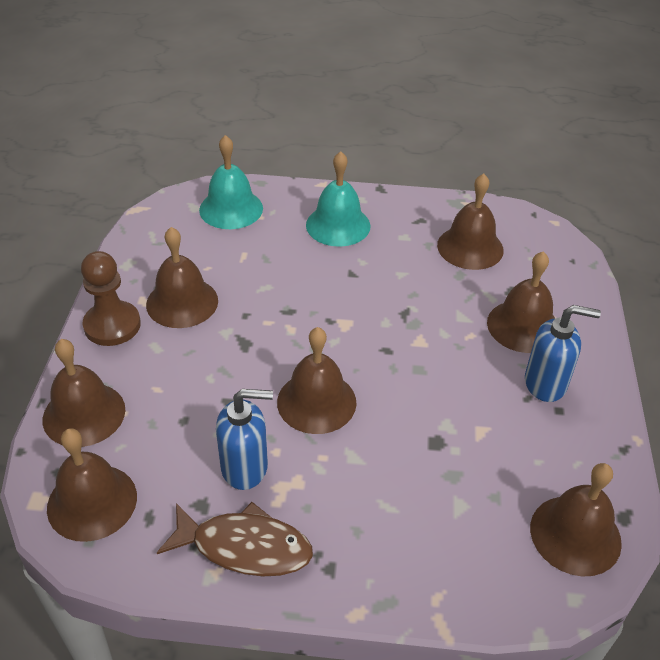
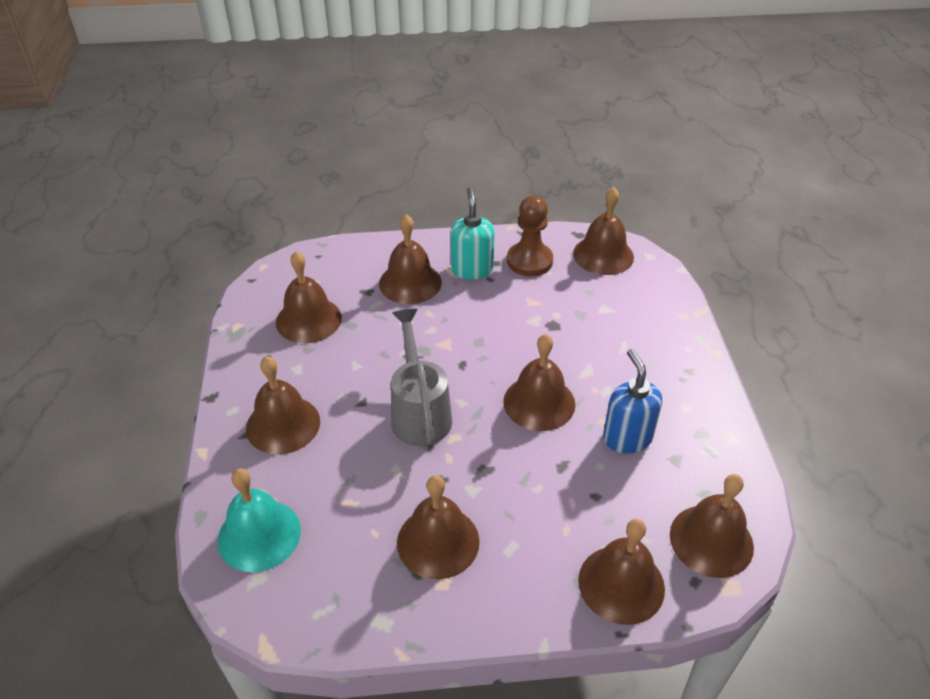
camera: 100 degrees left, 0 degrees up
(112, 325) = (491, 601): brown pawn -> brown pawn (529, 261)
(245, 547) = (698, 422): brown fish -> none
(329, 309) = (419, 411): none -> grey watering can
(338, 225) = (283, 424): turquoise bell -> brown bell
(546, 383) = (472, 269): blue soap dispenser -> turquoise soap dispenser

